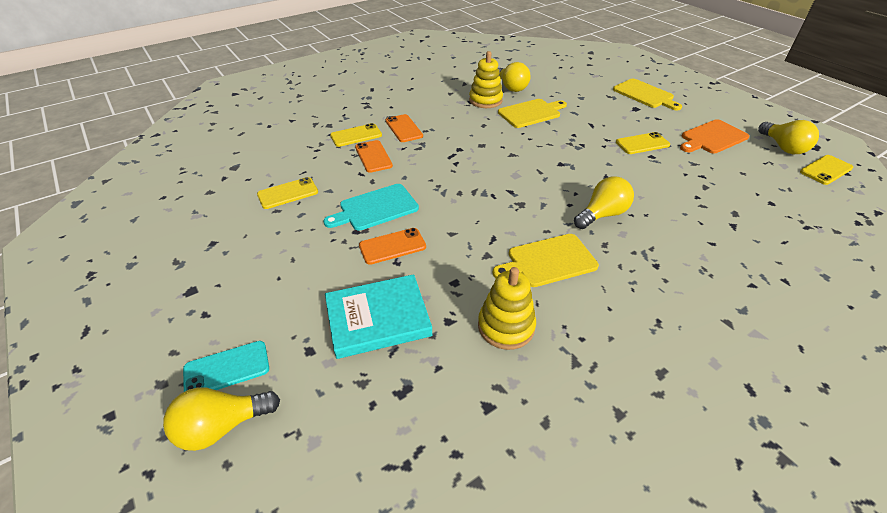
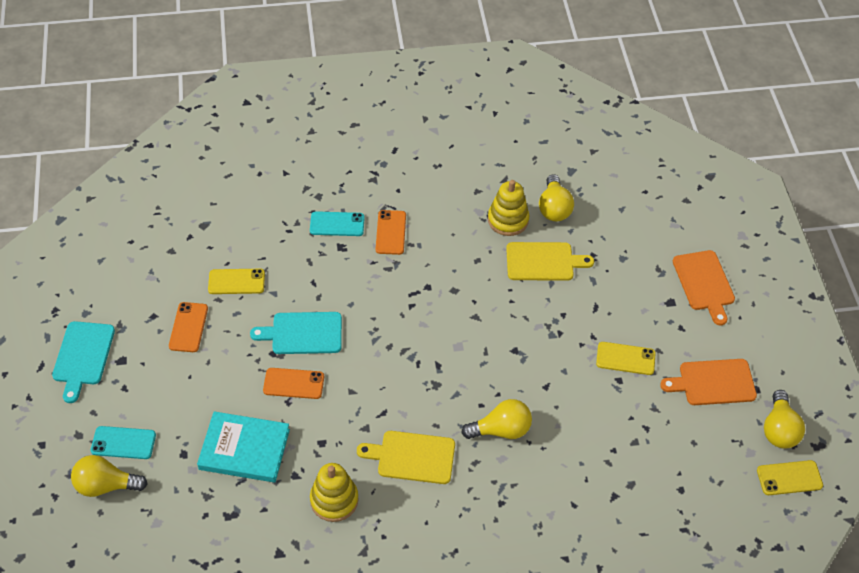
camera: 25 degrees right, 10 degrees up
(140, 303) = (83, 356): none -> turquoise cutting board
(356, 135) = (337, 224): yellow phone -> turquoise phone
(373, 156) = (337, 263): orange phone -> orange phone (188, 327)
(645, 94) = (704, 283): yellow cutting board -> orange cutting board

